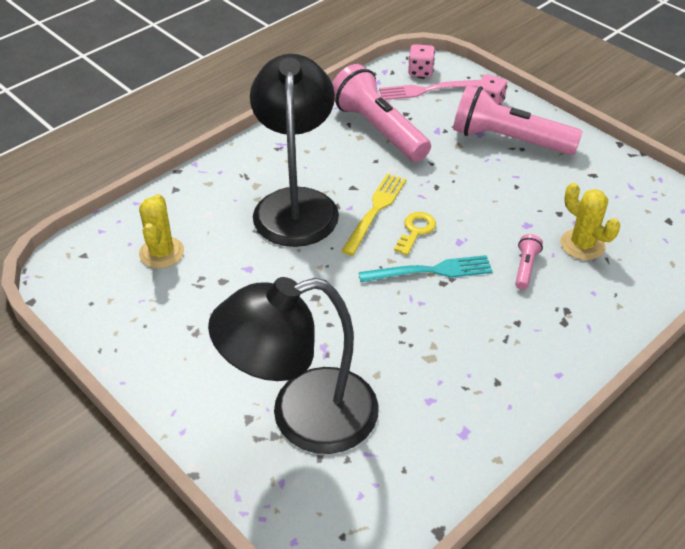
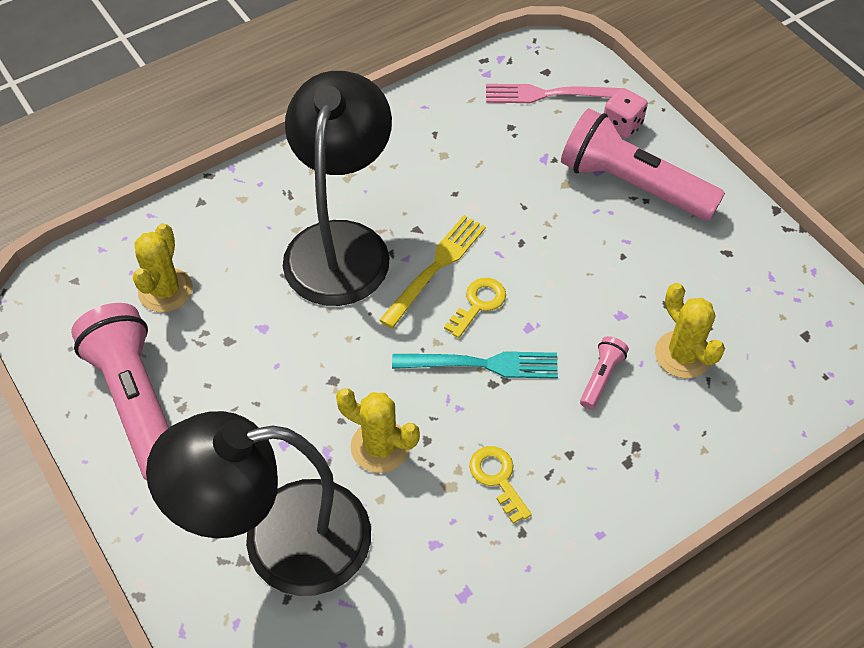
camera: 10 degrees right, 10 degrees up
(366, 338) = (380, 447): none -> yellow cactus
(379, 129) = (470, 147): pink flashlight -> pink flashlight (137, 403)
(420, 71) = (546, 64): pink dice -> none
(466, 347) = (498, 478): none -> yellow key

